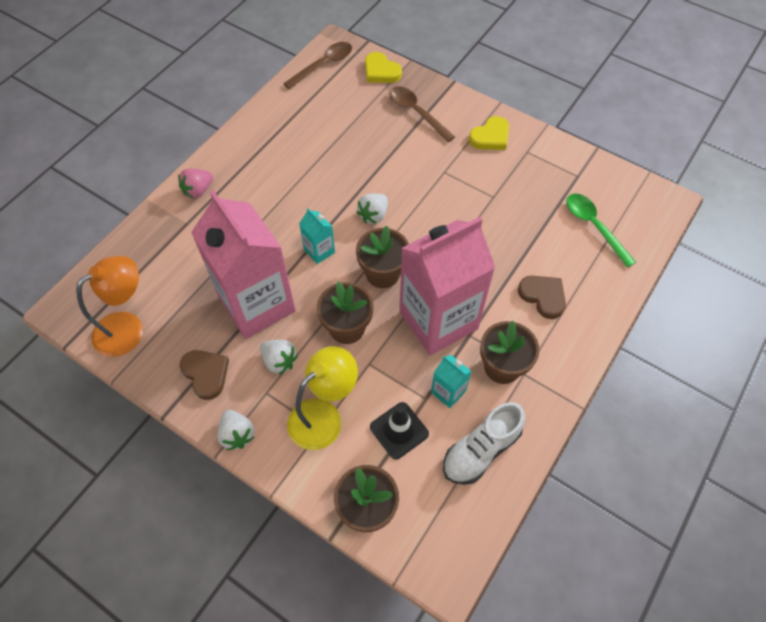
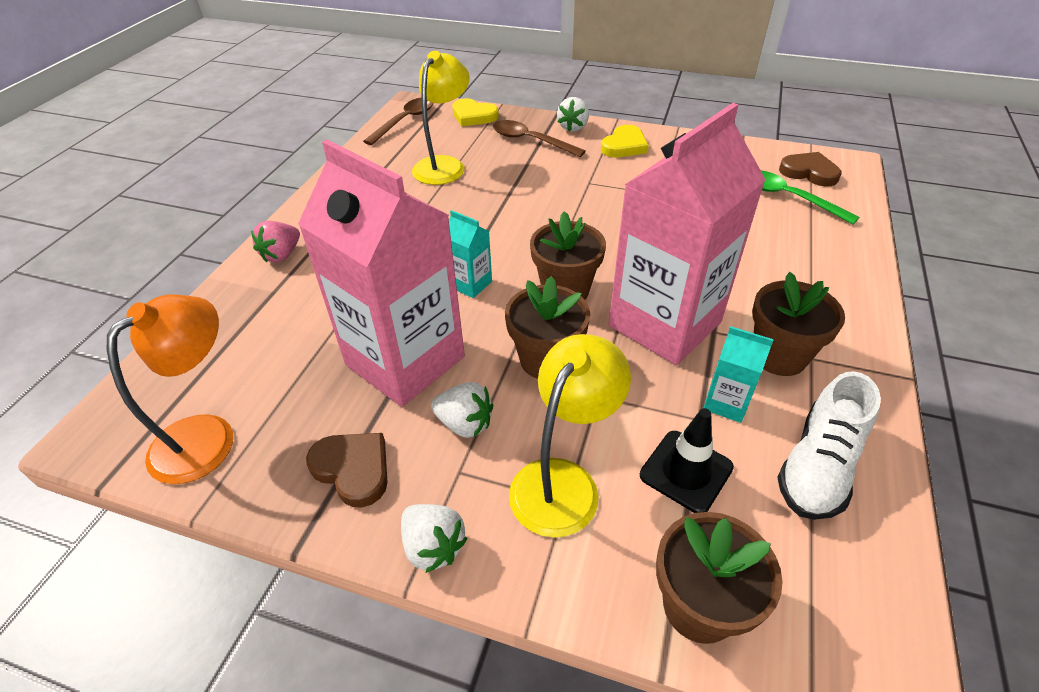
camera: 15 degrees left, 15 degrees down
(338, 125) = (444, 165): none -> yellow lamp
(373, 215) = (525, 236): white strawberry -> white strawberry (573, 127)
(543, 296) = (778, 272): brown heart -> brown heart (809, 172)

